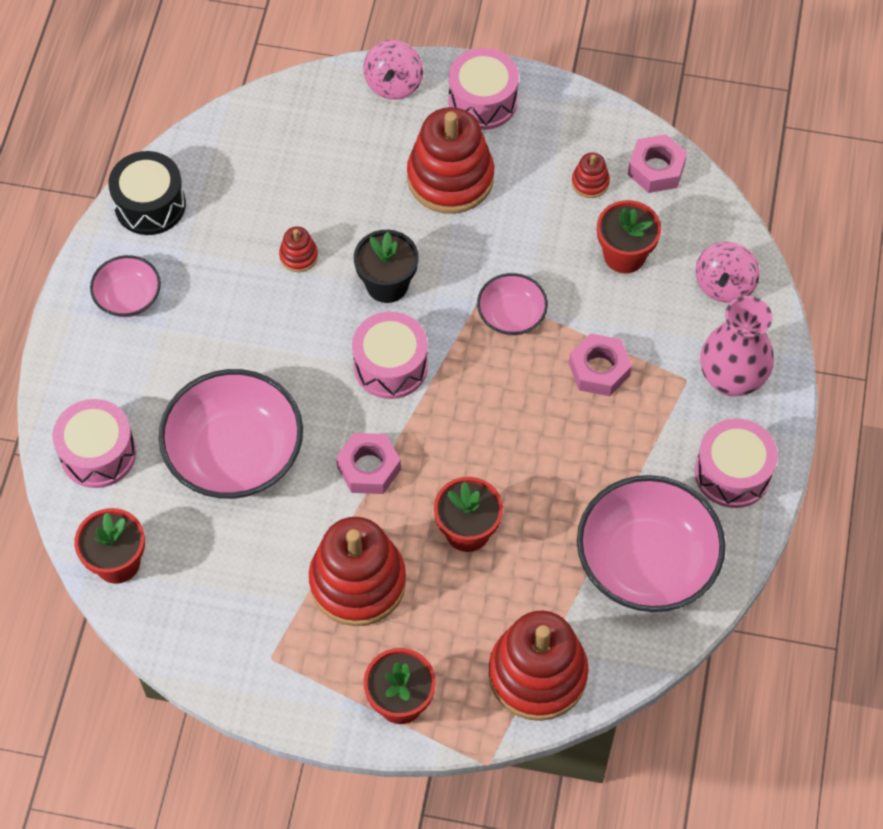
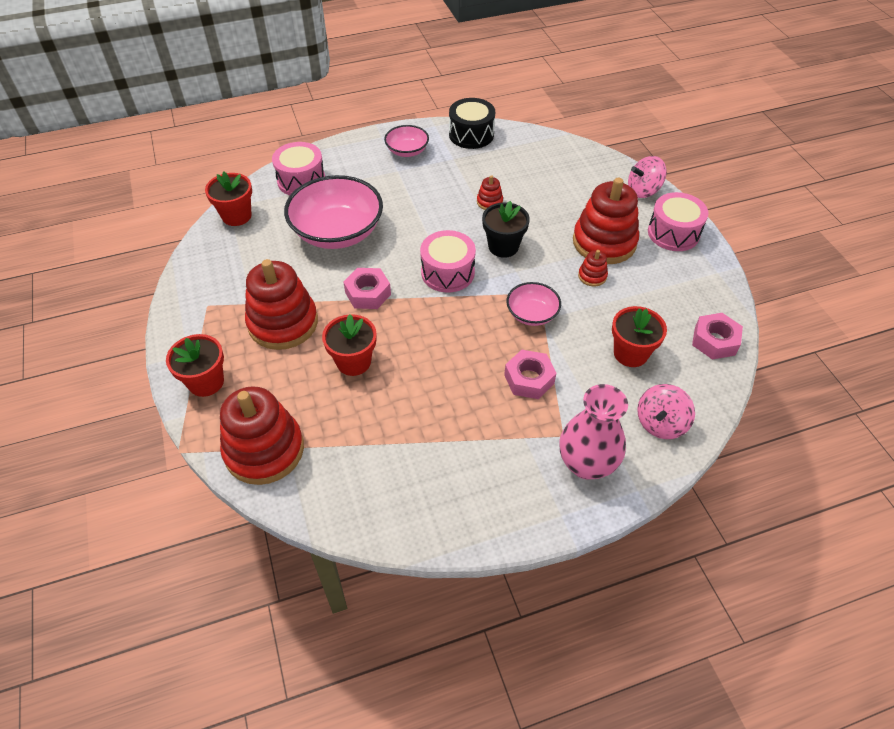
camera: 60 degrees right, 10 degrees down
(590, 182) = (668, 310): red stacking toy -> red stacking toy (592, 276)
(646, 562) = (393, 477): pink bowl -> none
(724, 285) = (660, 423): pink spinning top -> pink spinning top turned 45 degrees counterclockwise
(732, 473) = (506, 501): pink drum -> none

